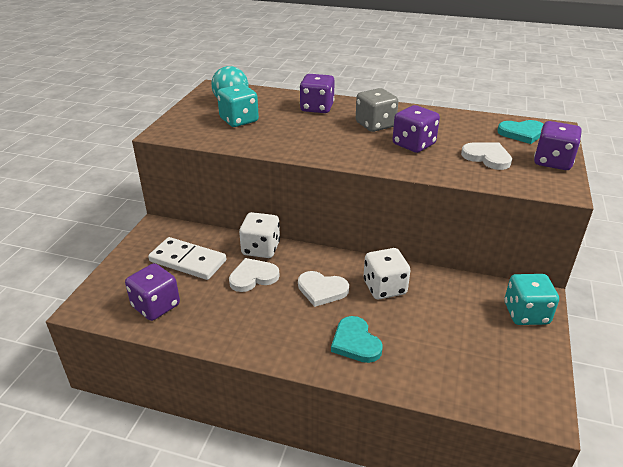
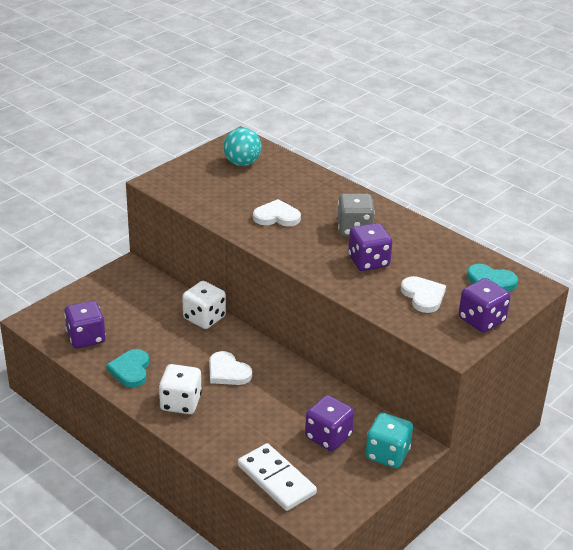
camera: 25 degrees right, 0 degrees up
(188, 261) = (135, 308): white domino -> white domino (276, 480)
(239, 120) = (232, 187): turquoise dice -> none
(253, 277) = (179, 341): white heart -> white heart (276, 216)
(317, 108) = (317, 193): purple dice -> purple dice (328, 437)
(355, 342) = (220, 422): turquoise heart -> turquoise heart (130, 370)
(384, 287) = (283, 389): white dice -> white dice (180, 403)

